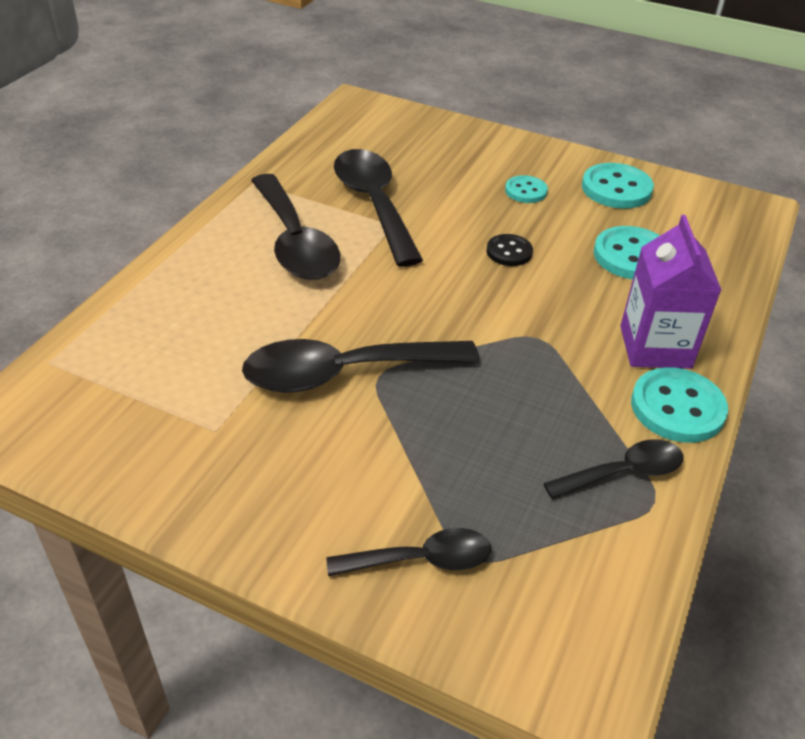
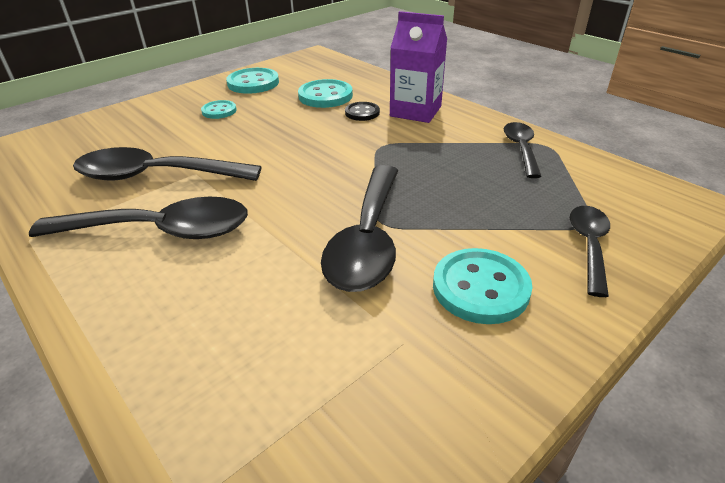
camera: 65 degrees left, 5 degrees down
(509, 252) = (281, 133): black button -> black button (362, 113)
(677, 407) = (471, 119): turquoise button -> turquoise button (480, 288)

